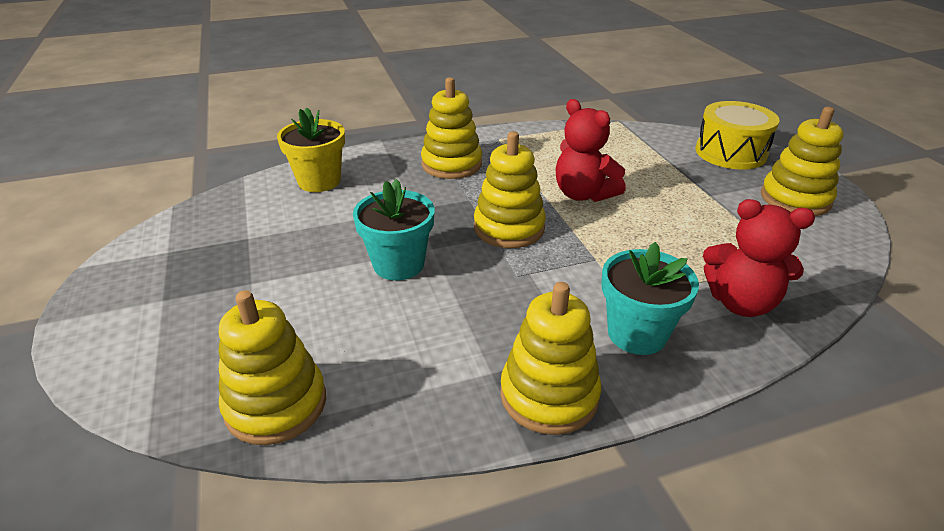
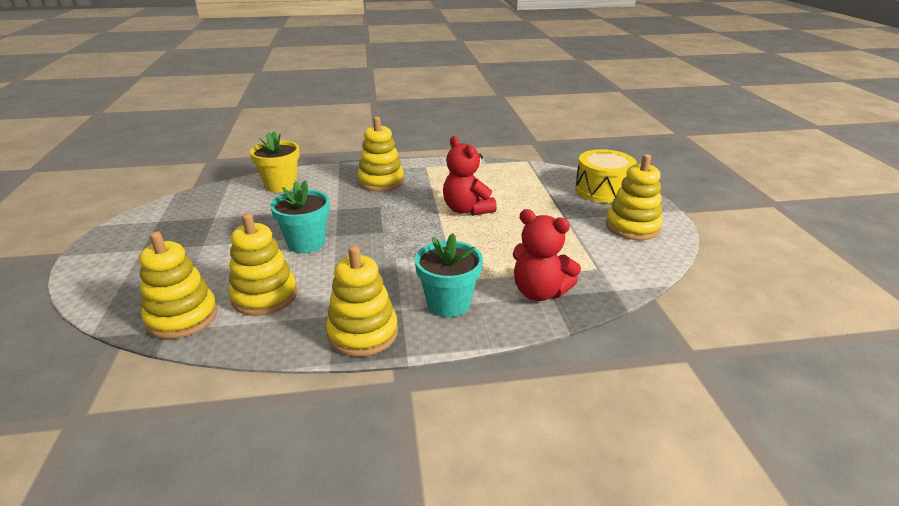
camera: 10 degrees right, 5 degrees down
(509, 228) = (398, 227): yellow stacking toy -> yellow stacking toy (264, 296)

